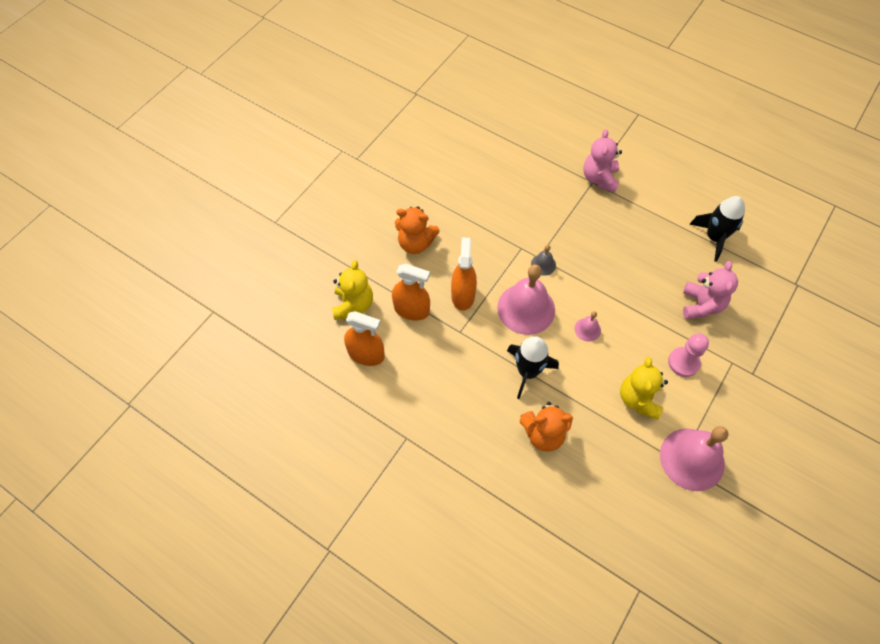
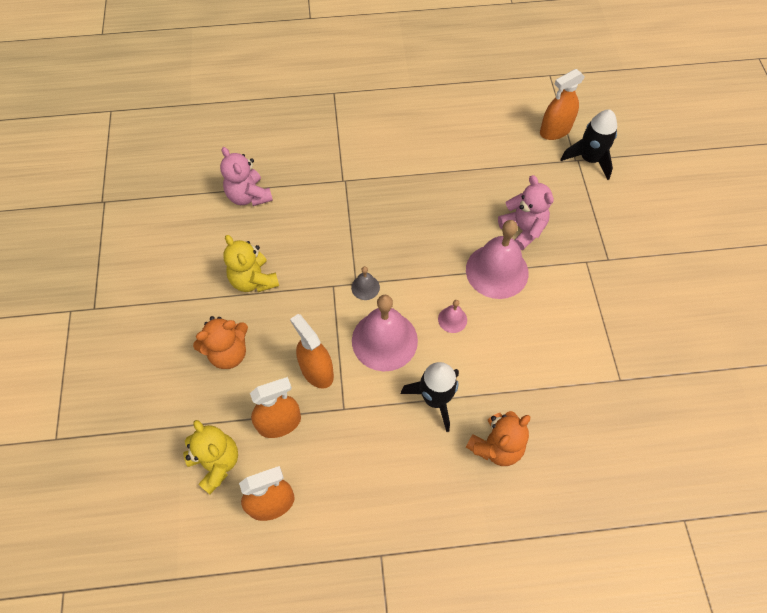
camera: 40 degrees left, 0 degrees up
(599, 179) = (349, 173): pink teddy bear -> pink teddy bear (249, 196)
(638, 399) = (544, 350): yellow teddy bear -> yellow teddy bear (253, 280)
(683, 362) = (551, 290): pink pawn -> none
(692, 459) = (626, 369): pink bell -> pink bell (497, 271)
(714, 238) = (485, 163): black rocket -> black rocket (589, 159)
(798, 250) = (555, 130): none -> orange spray bottle

